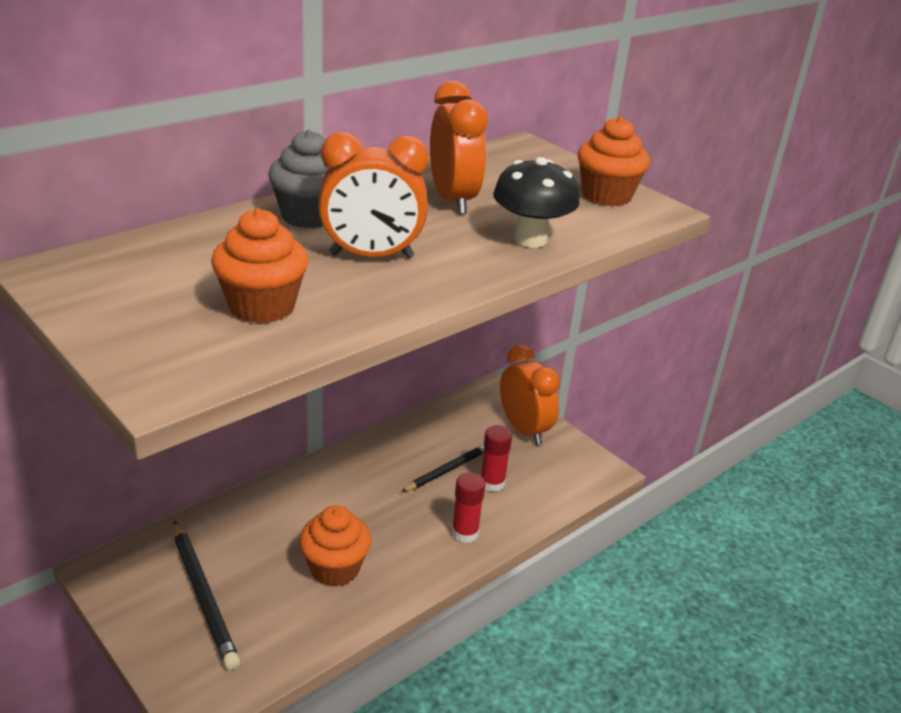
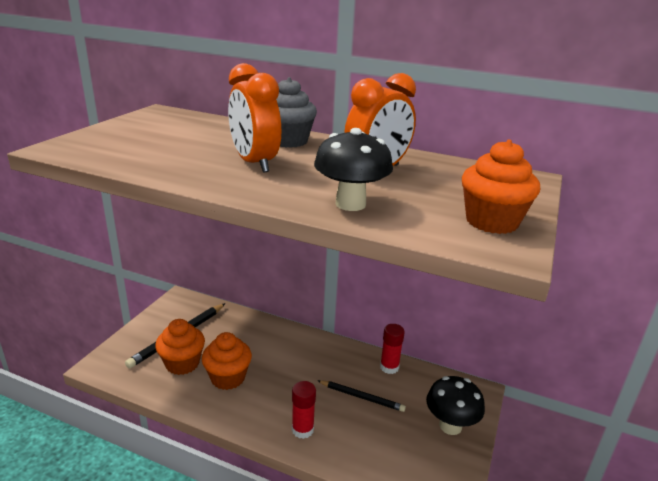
camera: 65 degrees right, 5 degrees down
(262, 306) = (158, 151): orange cupcake -> orange cupcake (182, 363)
(492, 483) = (369, 427): red glue stick -> red glue stick (389, 367)
(524, 430) = (450, 426): orange clock -> black mushroom

